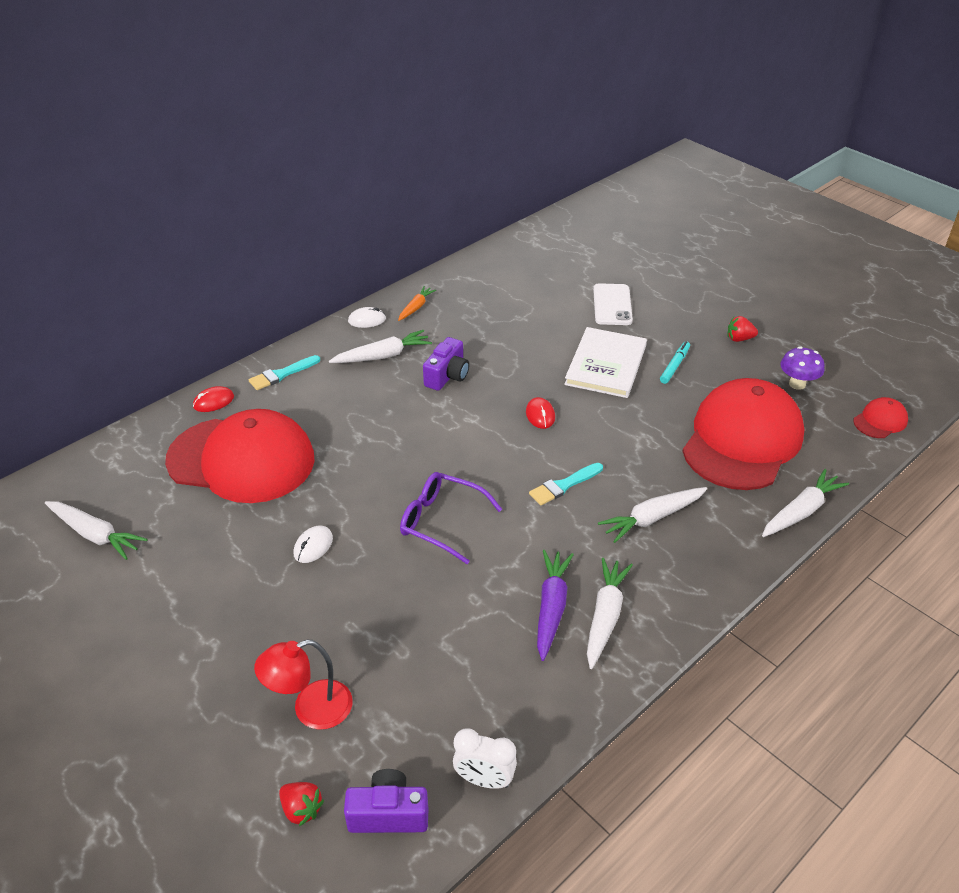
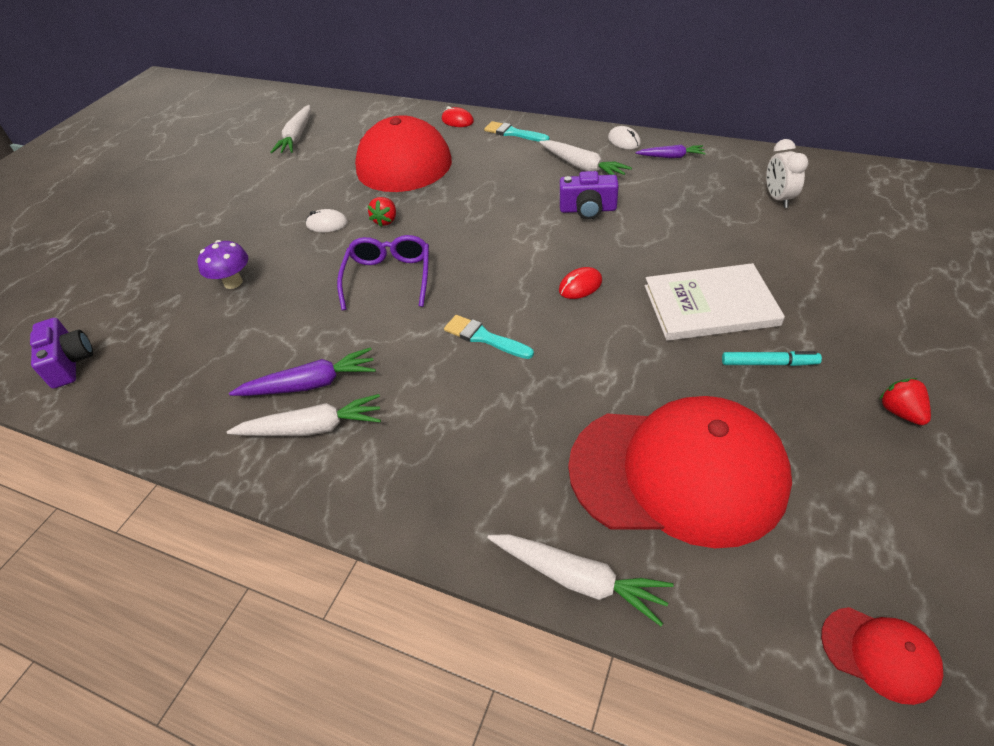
camera: 70 degrees right, 5 degrees up
(301, 809) = (74, 318): red strawberry -> red strawberry (386, 221)
(311, 709) = (163, 287): red lamp -> none
(416, 307) = (671, 157): orange carrot -> purple carrot
(484, 780) = (104, 406): white clock -> white clock (778, 199)
(612, 305) = (831, 274): white phone -> none
(652, 518) = (475, 423): white carrot -> none
(797, 384) = (863, 508): purple mushroom -> purple mushroom (233, 282)

